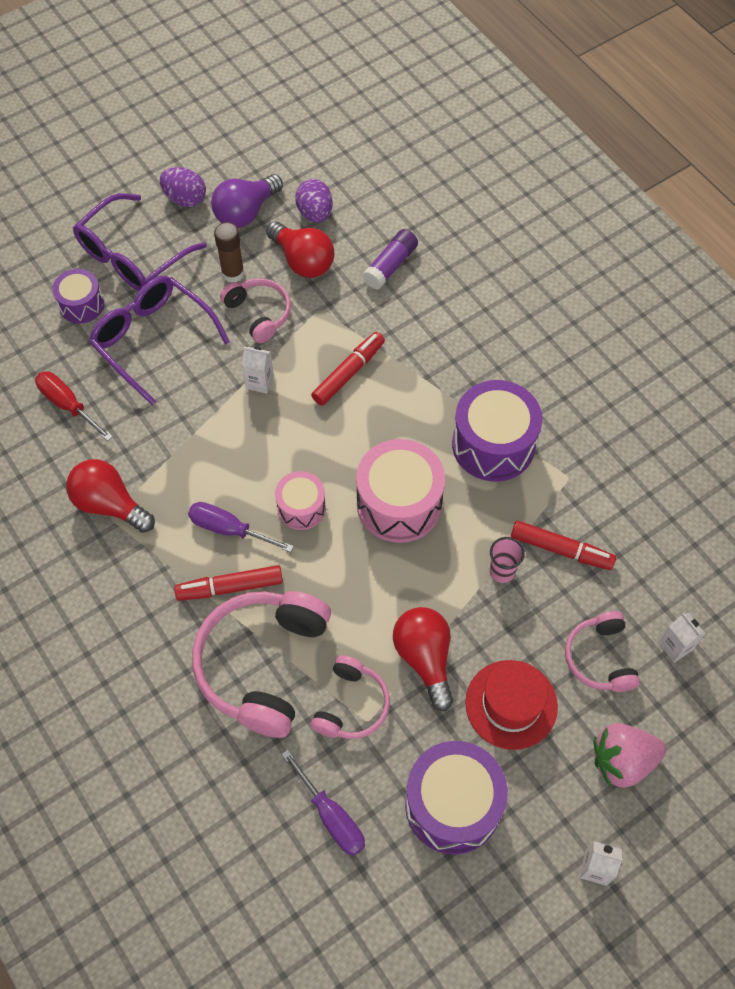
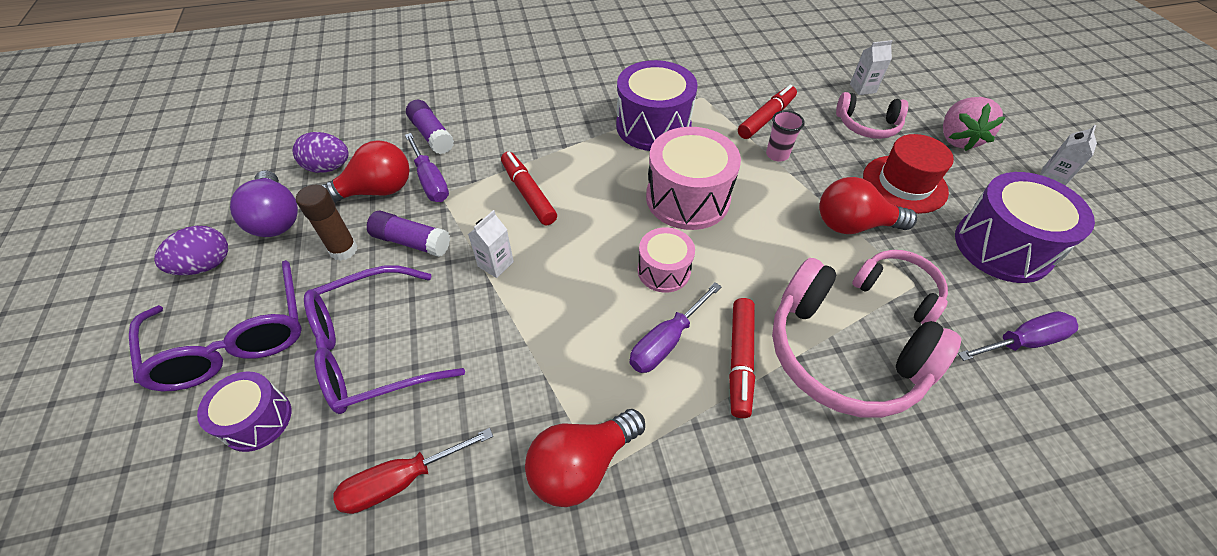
camera: 70 degrees left, 10 degrees down
(259, 314) = (411, 242): pink headphones -> purple glue stick
(332, 293) = (430, 180): none -> purple screwdriver

